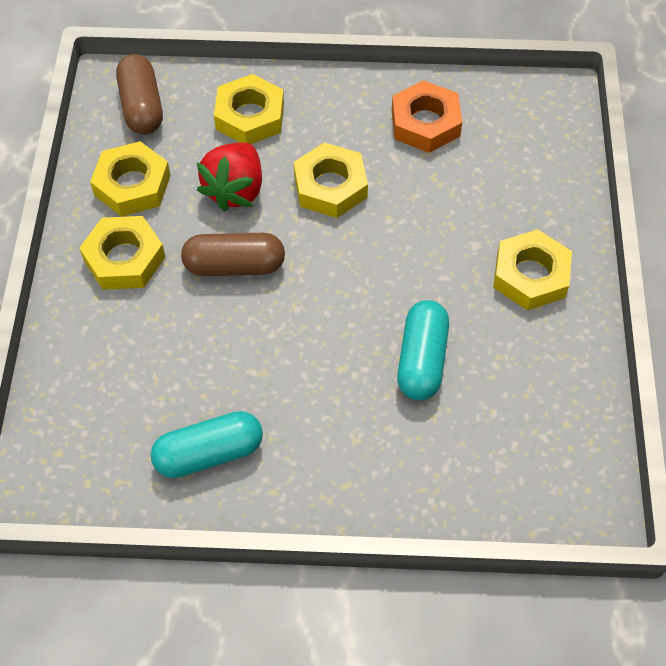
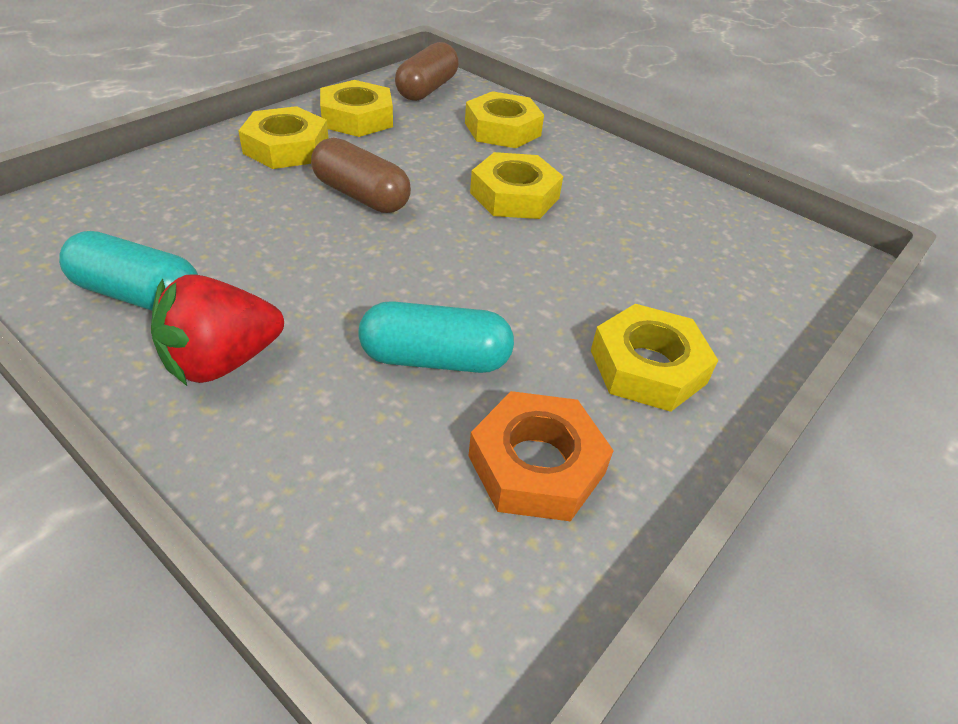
camera: 35 degrees right, 15 degrees down
(235, 190) = (430, 158): red strawberry -> red strawberry (222, 361)
(422, 360) = (435, 359): turquoise capsule -> turquoise capsule turned 45 degrees clockwise
(425, 123) = (659, 204): orange nut -> orange nut (536, 465)

